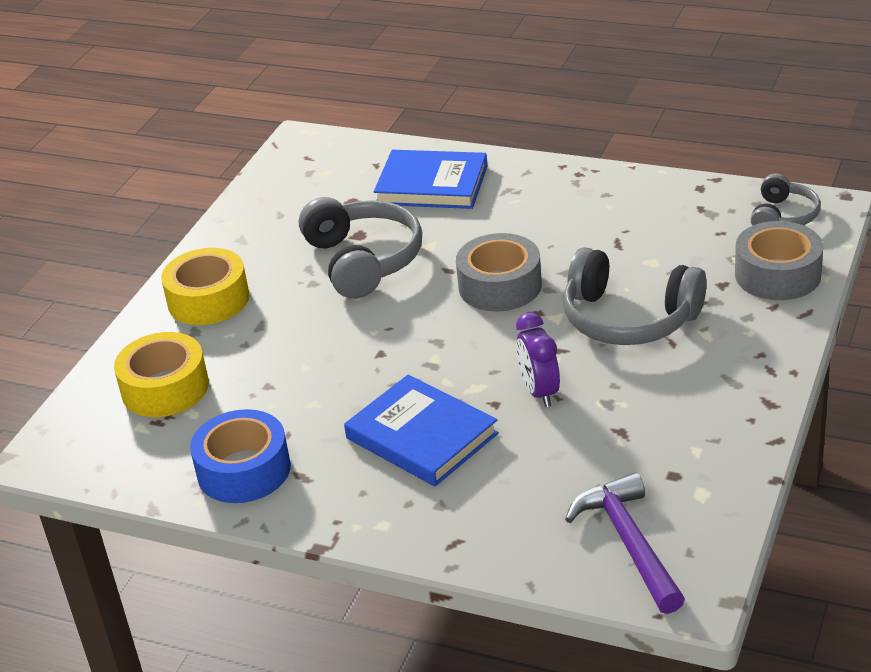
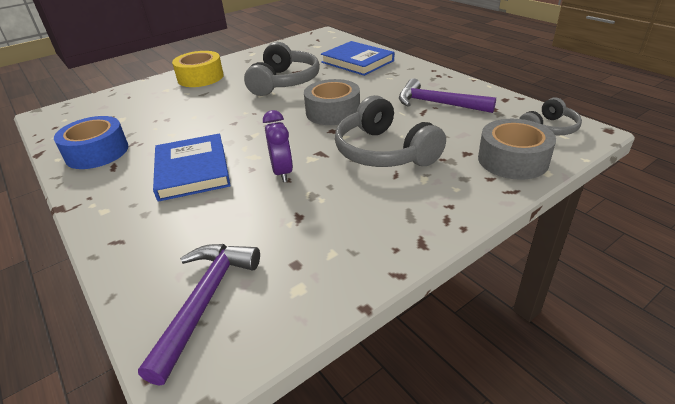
camera: 30 degrees right, 0 degrees up
(165, 388) = (129, 105): yellow tape -> none
(539, 392) = (282, 172): purple clock -> purple clock turned 150 degrees clockwise
(624, 224) = (437, 103): none -> purple hammer

